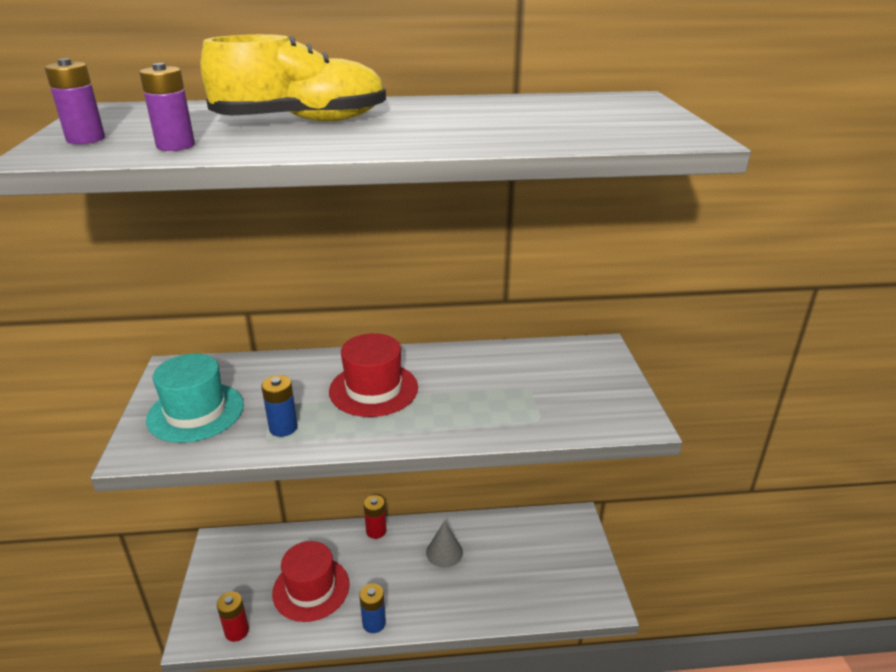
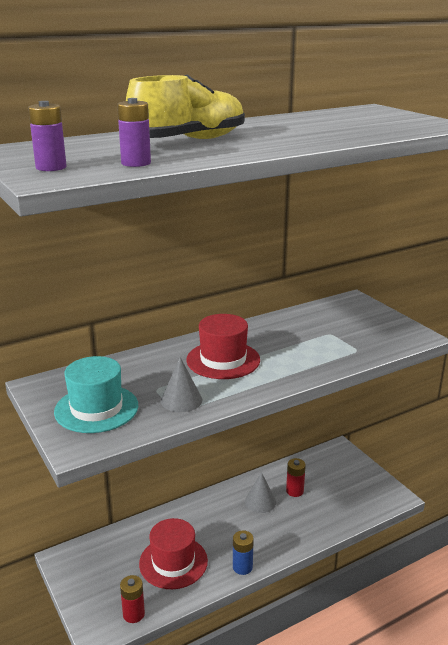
camera: 25 degrees left, 5 degrees down
(283, 428) = (181, 400): blue battery -> grey cone
(376, 531) = (195, 504): red battery -> red battery (294, 491)

